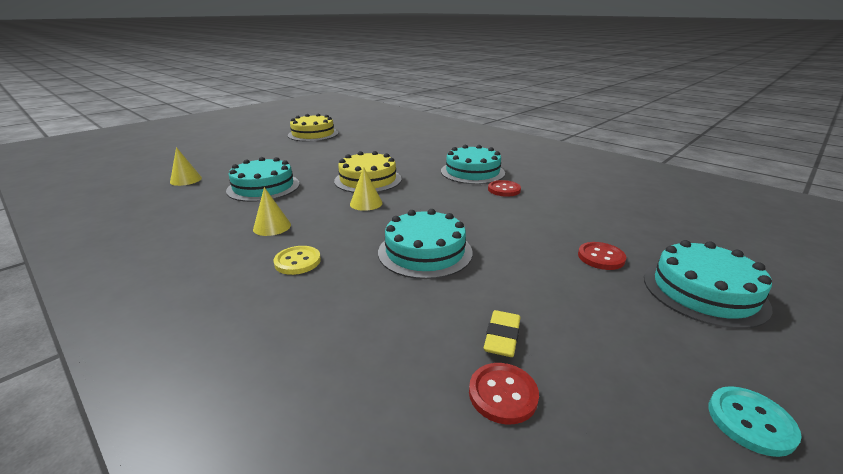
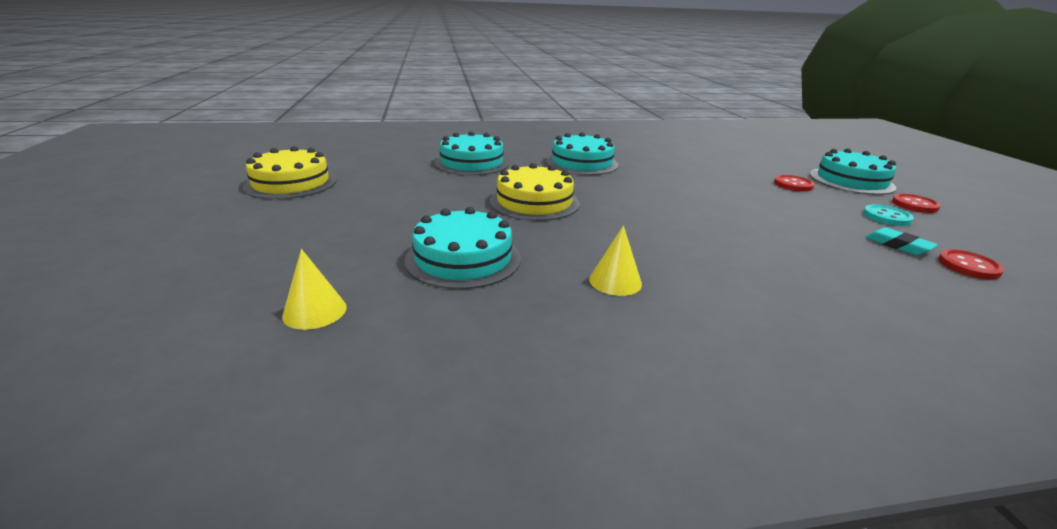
camera: 55 degrees left, 0 degrees up
(297, 261) = (727, 287): yellow button -> none
(366, 203) = (604, 220): yellow cone -> none
(425, 252) = (745, 229): turquoise cake -> turquoise cake (472, 163)
(502, 337) = (898, 245): yellow eraser -> turquoise eraser
(504, 190) = (640, 168): red button -> red button (914, 205)
(750, 422) = (984, 220): turquoise button -> turquoise button (886, 217)

